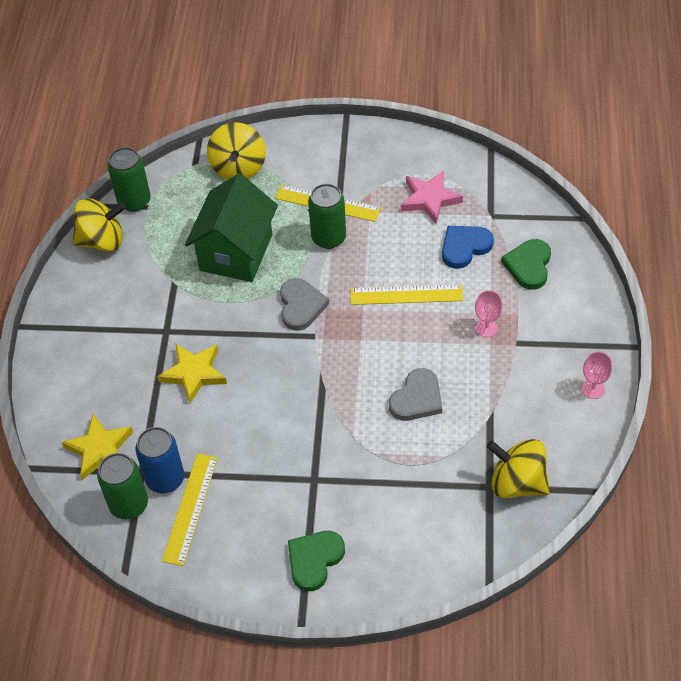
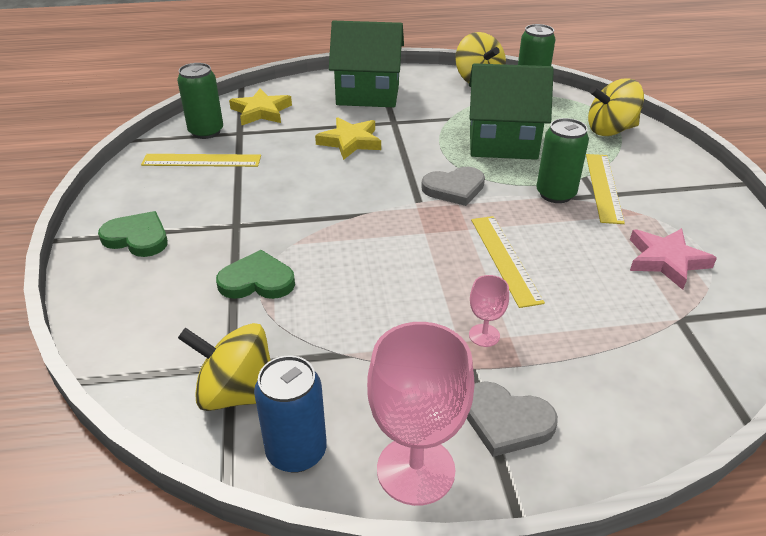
camera: 75 degrees right, 15 degrees down
(96, 344) = (368, 94): none -> green house
(165, 479) = (233, 144): blue can -> blue can (296, 451)
(417, 398) = (354, 285): grey heart -> grey heart (506, 421)
(464, 247) = (608, 300): blue heart -> none
(517, 483) = (237, 393): yellow spinning top -> yellow spinning top turned 90 degrees counterclockwise
(528, 266) = (615, 368): green heart -> green heart (257, 281)
(593, 389) = (415, 470): pink goblet -> pink goblet, size x2.10

